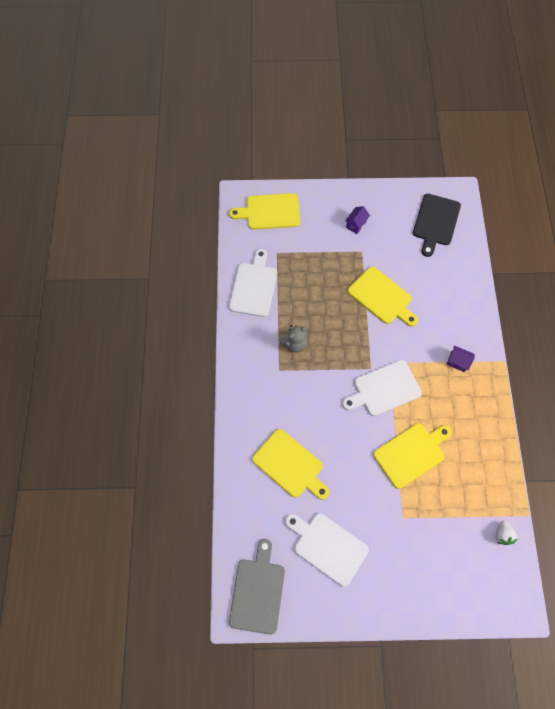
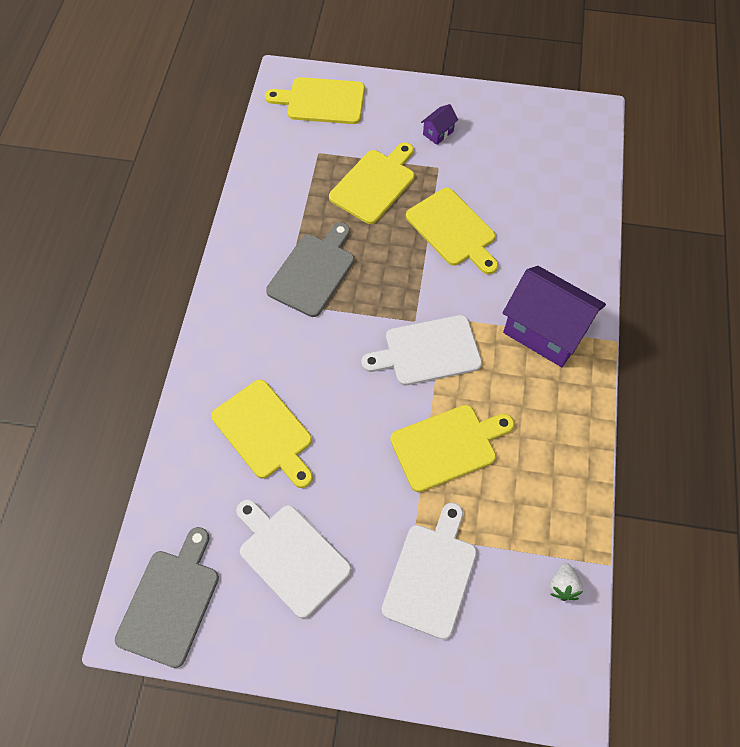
camera: 10 degrees right, 5 degrees down
(253, 287) = (275, 191): white cutting board -> white cutting board (431, 575)
(294, 343) = (313, 271): grey teddy bear -> grey cutting board
(321, 271) = (374, 184): none -> yellow cutting board
(436, 222) = (553, 145): black cutting board -> none
(457, 362) = (545, 331): purple house -> purple house, size x2.37

